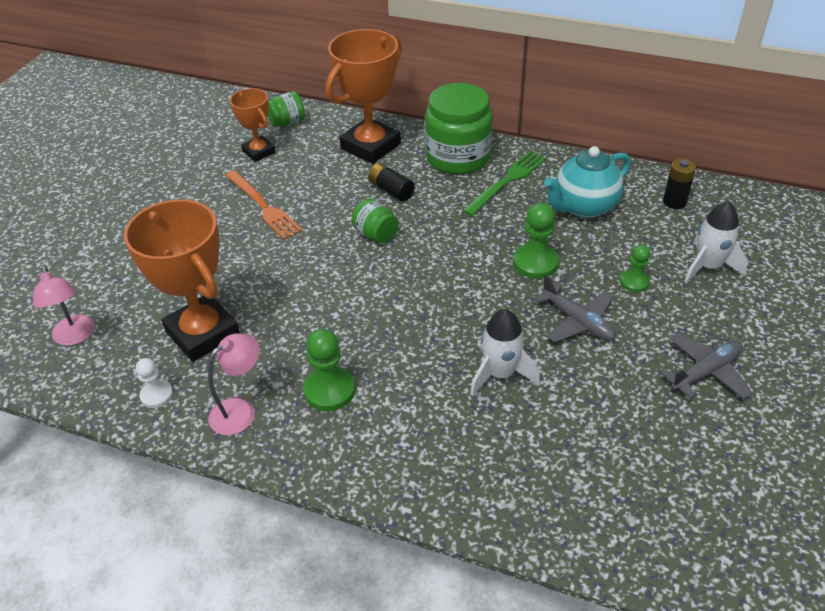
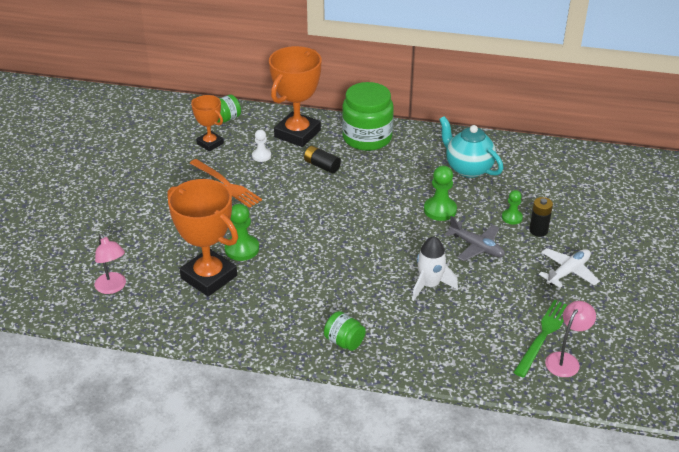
camera: 10 degrees left, 5 degrees down
(156, 395) = (189, 320): white pawn -> white pawn (261, 156)
(240, 410) = (253, 324): pink lamp -> pink lamp (566, 360)
(329, 390) = (313, 306): green pawn -> green pawn (242, 249)
(376, 234) = (318, 199): green jar -> green jar (344, 341)
(507, 181) = (408, 153): green fork -> green fork (543, 335)
(584, 207) = (468, 168): turquoise teapot -> turquoise teapot turned 90 degrees clockwise
(674, 202) = (532, 160): black battery -> black battery (538, 231)
(706, 372) = (568, 272): grey plane -> white plane
(708, 266) = (561, 203): white rocket -> none

